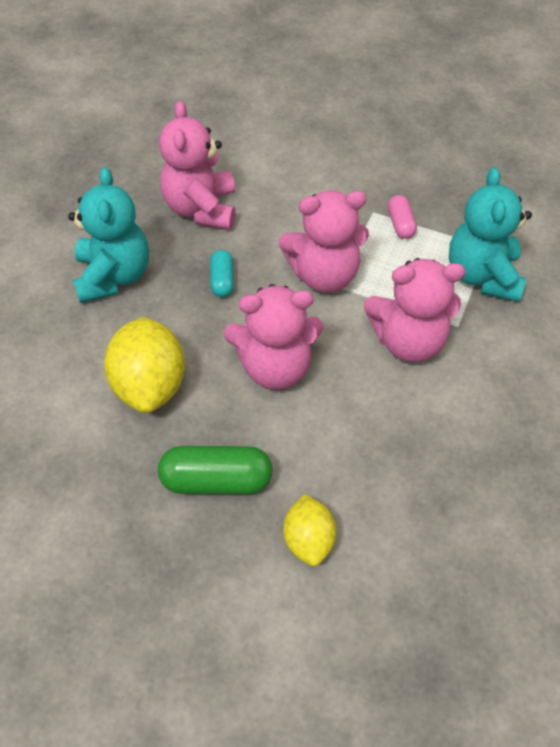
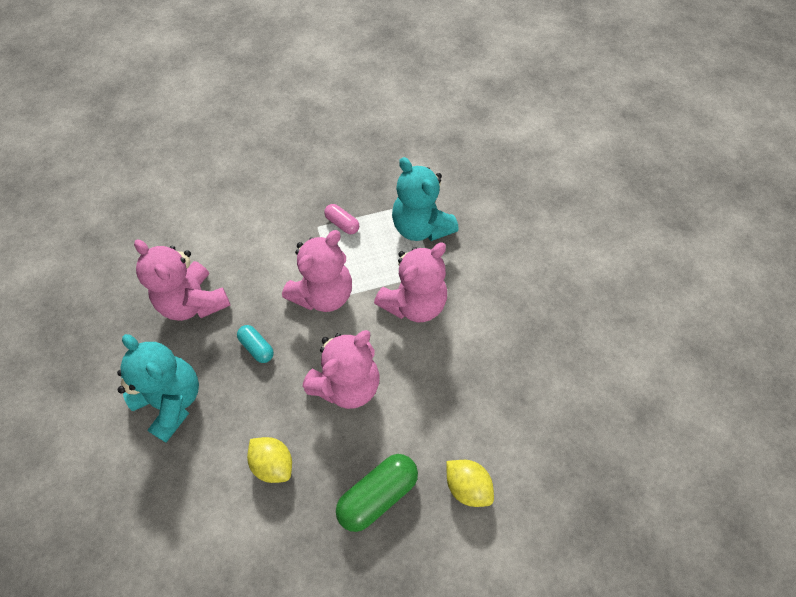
camera: 40 degrees left, 5 degrees up
(150, 385) = (273, 464): yellow lemon -> yellow lemon, size x0.60

